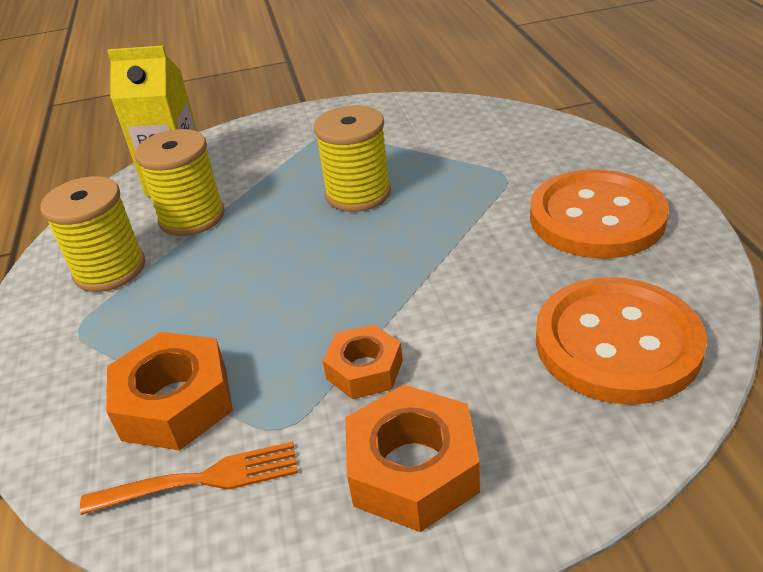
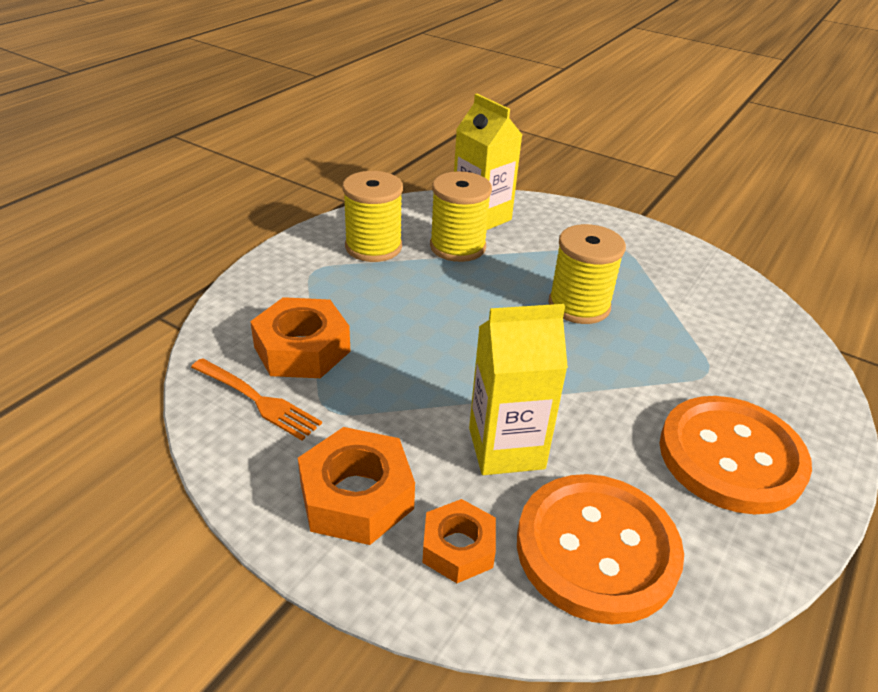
camera: 40 degrees right, 0 degrees up
(364, 370) = (415, 418): orange nut -> orange nut (458, 548)
(463, 332) = (506, 448): none -> yellow carton

